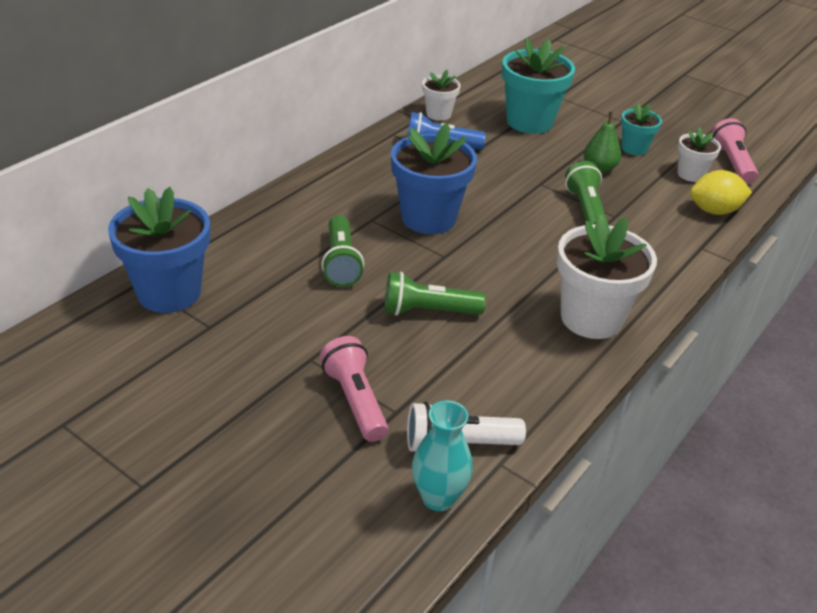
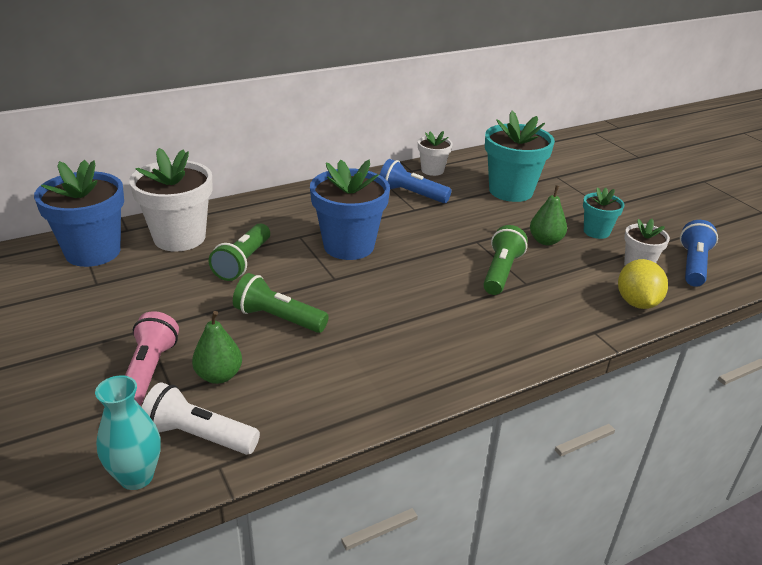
camera: 25 degrees right, 5 degrees down
(424, 383) = (219, 376): none -> green pear
(591, 318) = (423, 365): white flower pot -> white flower pot (179, 238)
(714, 211) = (636, 302): yellow lemon -> yellow lemon turned 75 degrees clockwise
(732, 163) = (693, 265): pink flashlight -> blue flashlight

